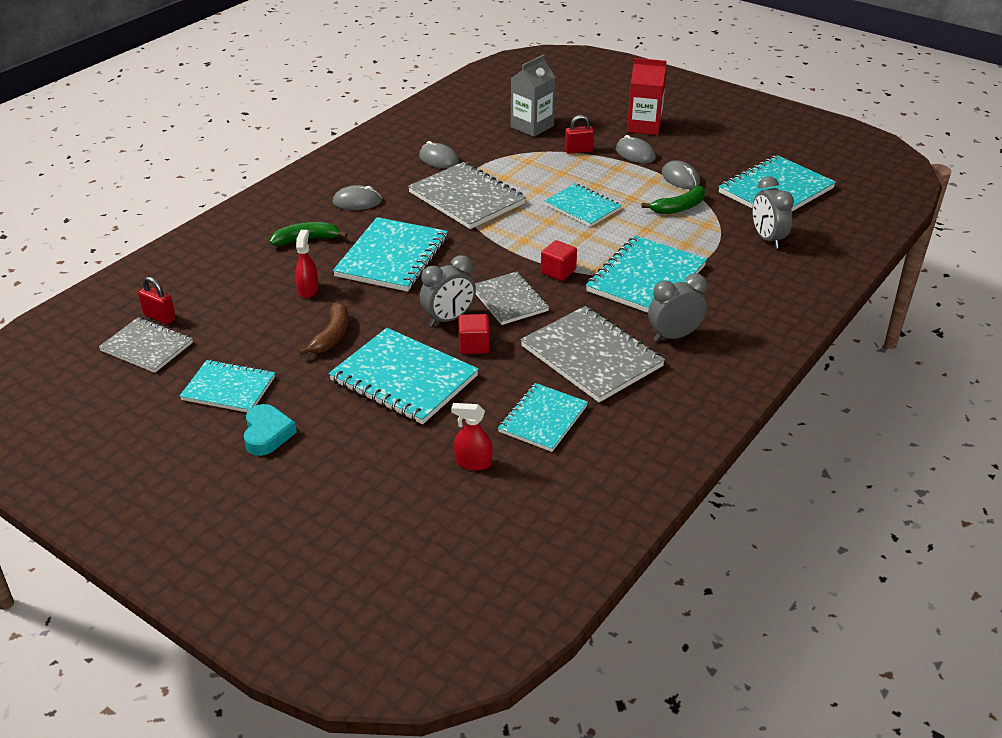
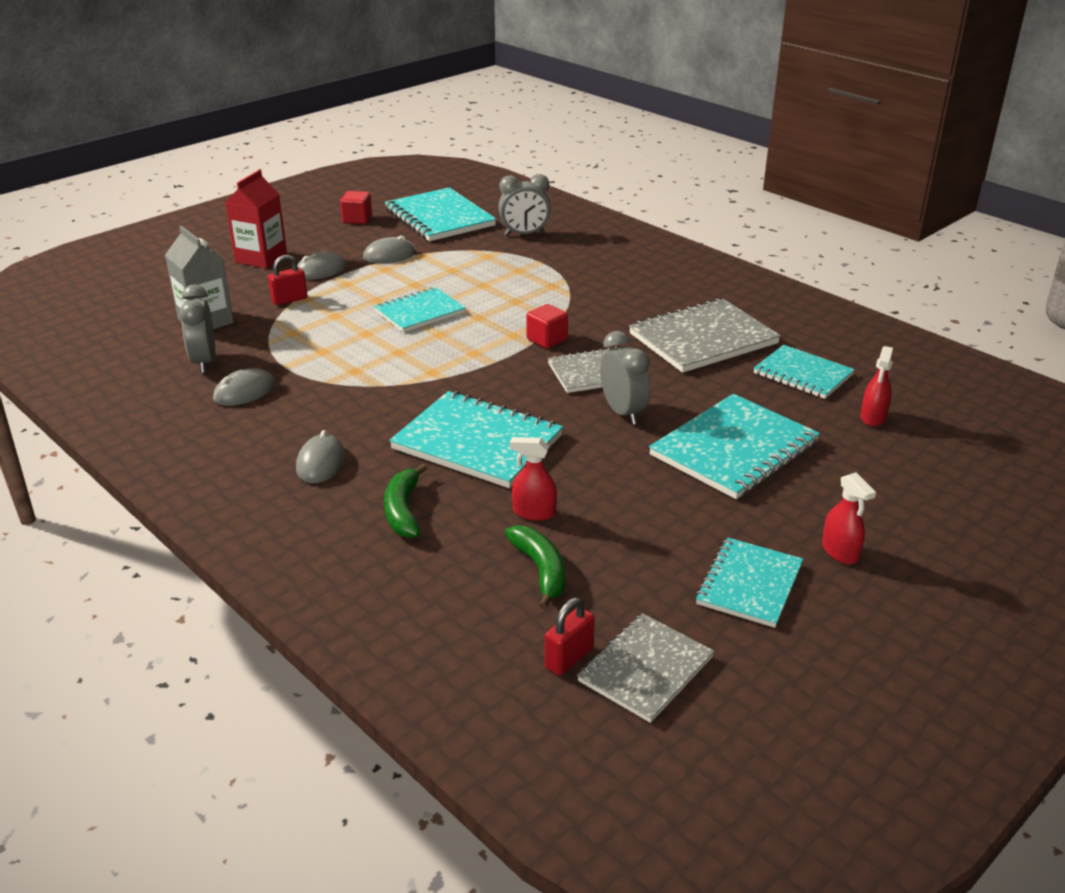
camera: 80 degrees left, 5 degrees down
(267, 434) = (840, 552): turquoise heart -> red spray bottle
(332, 336) = (644, 496): brown banana -> none
(466, 198) = (359, 380): grey notebook -> none
(474, 345) = (677, 401): red cube -> red cube (357, 219)
(578, 150) = (289, 300): red padlock -> red padlock turned 60 degrees clockwise
(646, 278) = (574, 296): turquoise notebook -> none
(674, 336) = (674, 296): grey clock -> grey clock (204, 362)
(679, 208) = (448, 264): green banana -> green banana (541, 570)

